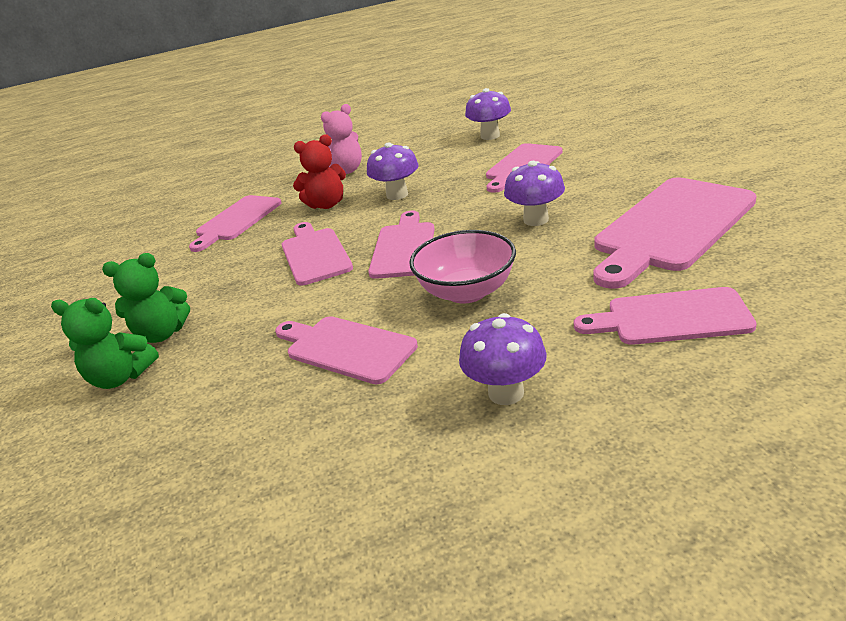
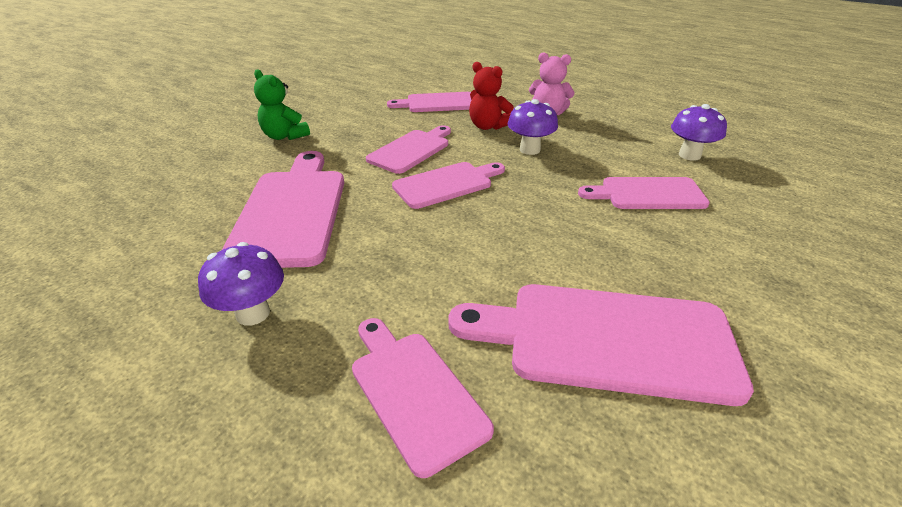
camera: 50 degrees right, 5 degrees up
(121, 377) = (234, 143): green teddy bear -> none
(346, 348) = (291, 211): pink cutting board -> pink cutting board, size x1.60
(467, 292) = (396, 240): pink bowl -> none
(536, 220) = (547, 237): purple mushroom -> none

